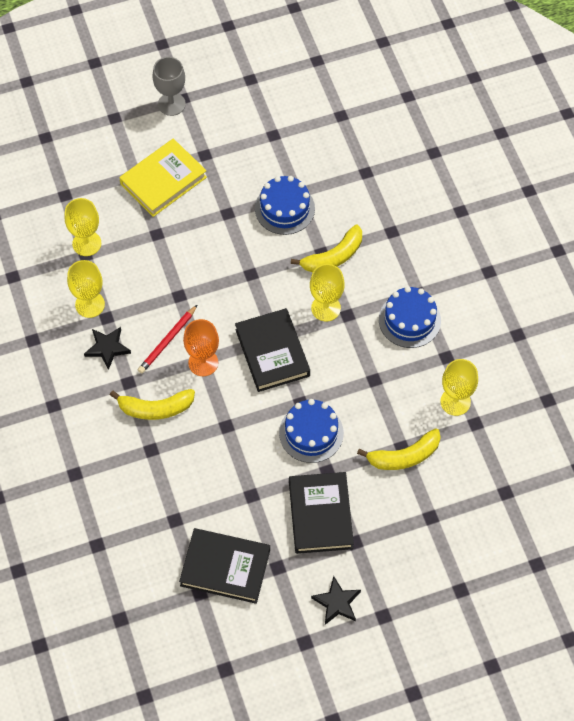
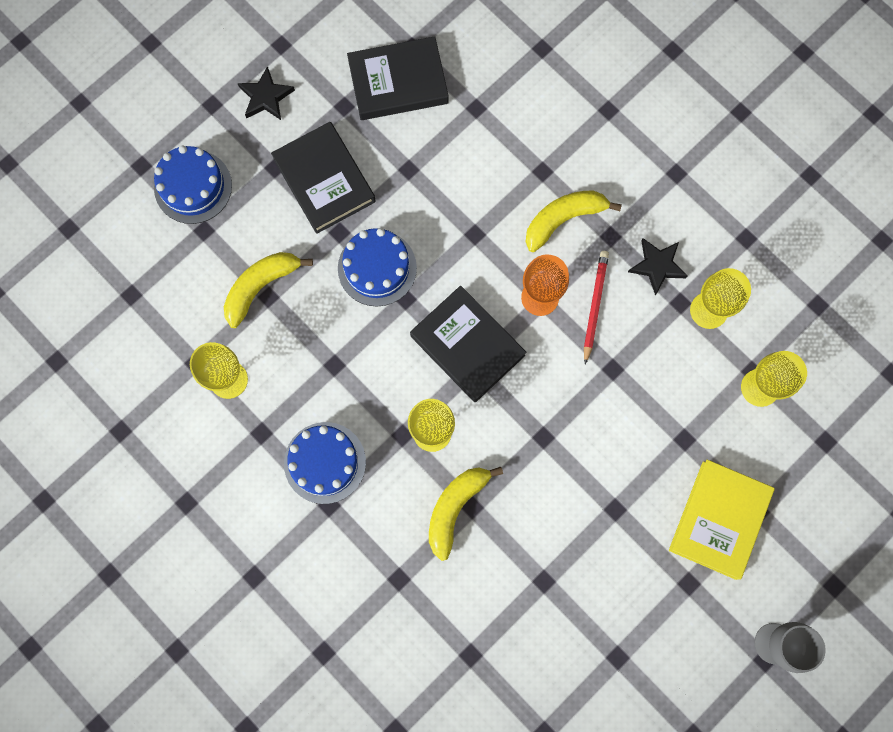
camera: 155 degrees right, 15 degrees up
(284, 208) = (548, 550): blue cake -> blue cake (193, 187)

